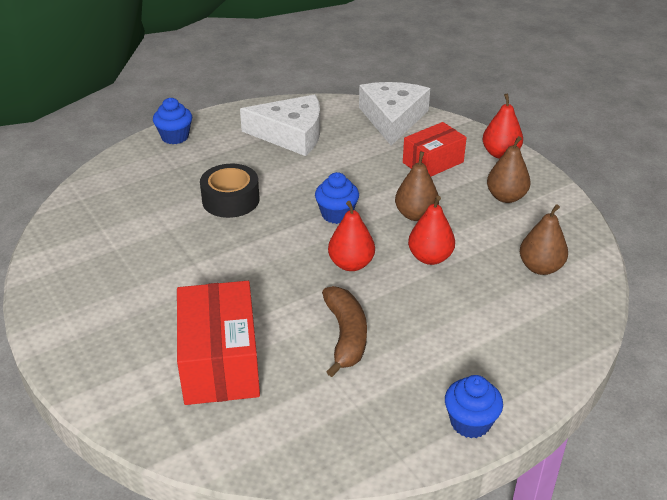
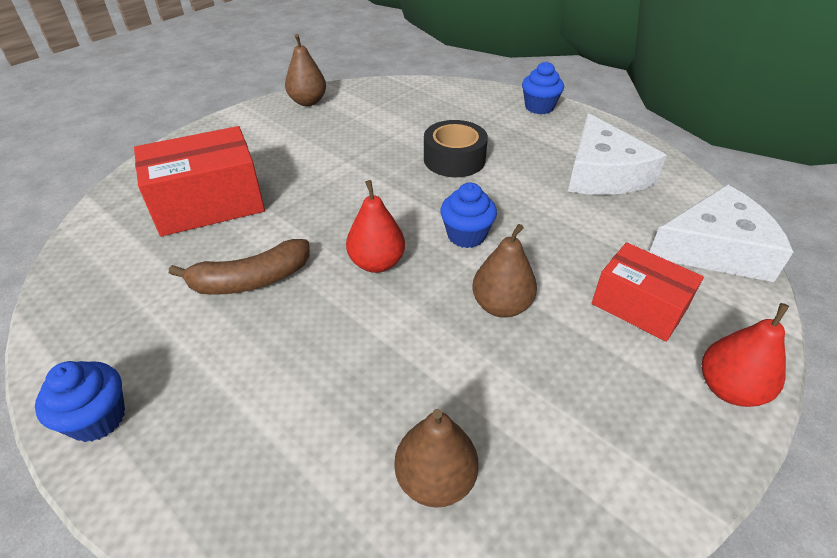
camera: 75 degrees right, 5 degrees up
(430, 257) = (413, 334): red pear -> none
(506, 197) = (606, 410): brown pear -> brown pear (308, 102)

